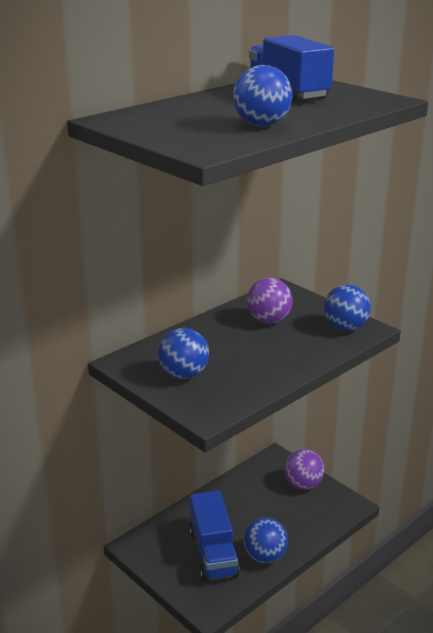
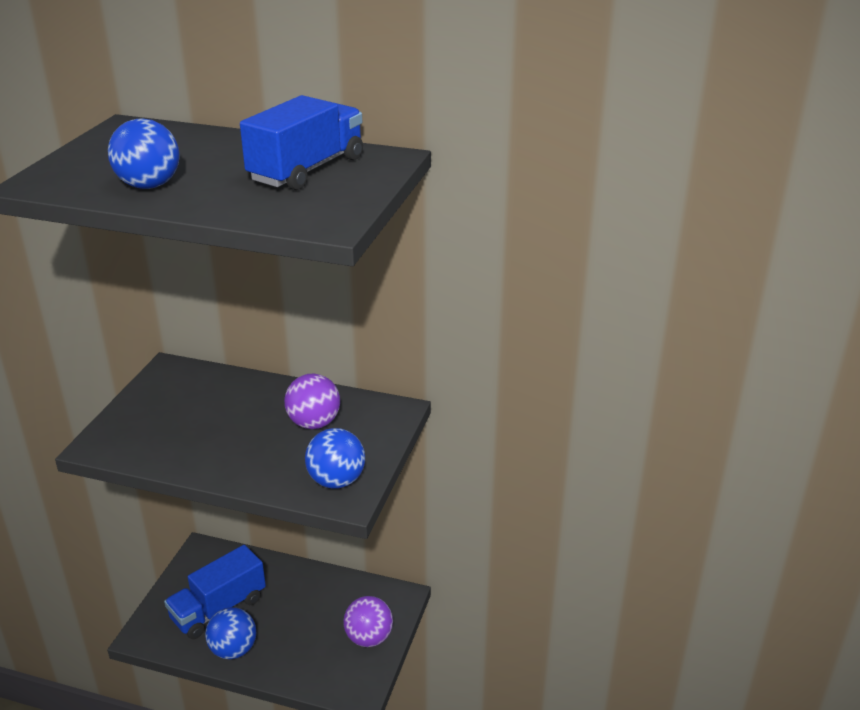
camera: 60 degrees right, 5 degrees up
(184, 375) = (164, 408): blue ball -> none

